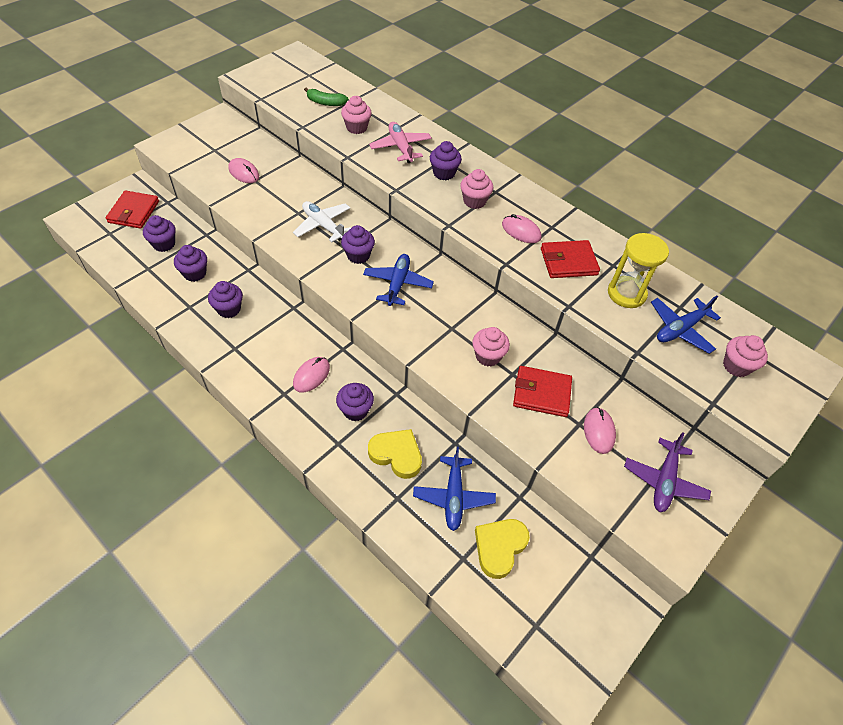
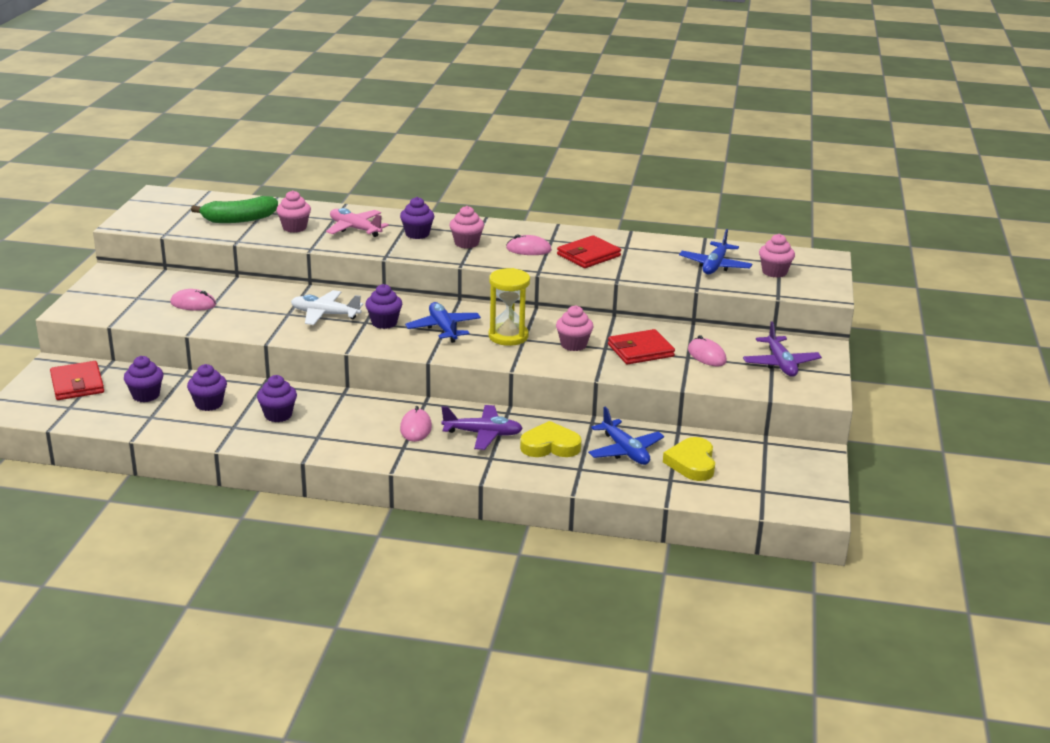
camera: 30 degrees left, 25 degrees down
(325, 103) = (239, 219): green banana -> green banana, size x1.57
(355, 410) = (483, 434): purple cupcake -> purple plane
(626, 293) = (654, 259): yellow hourglass -> yellow hourglass (508, 336)

